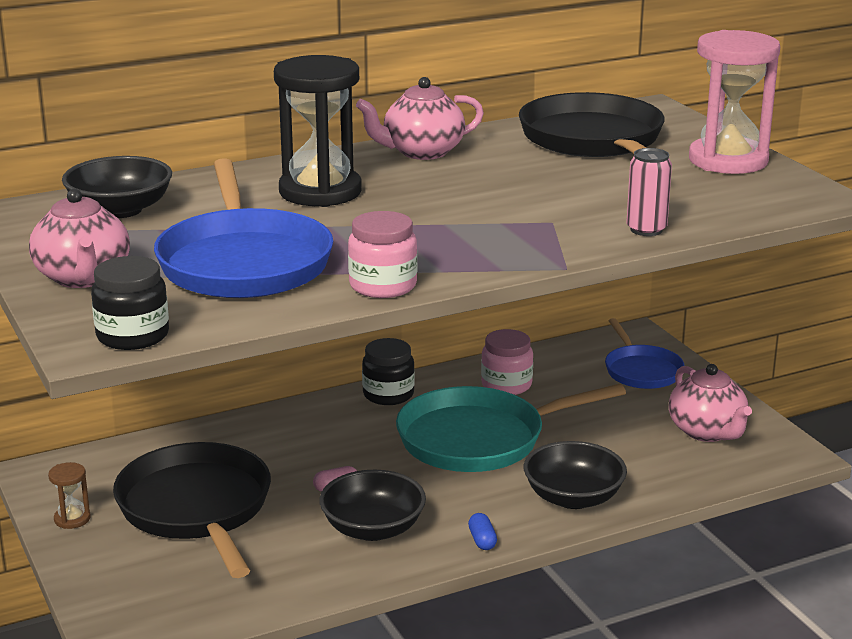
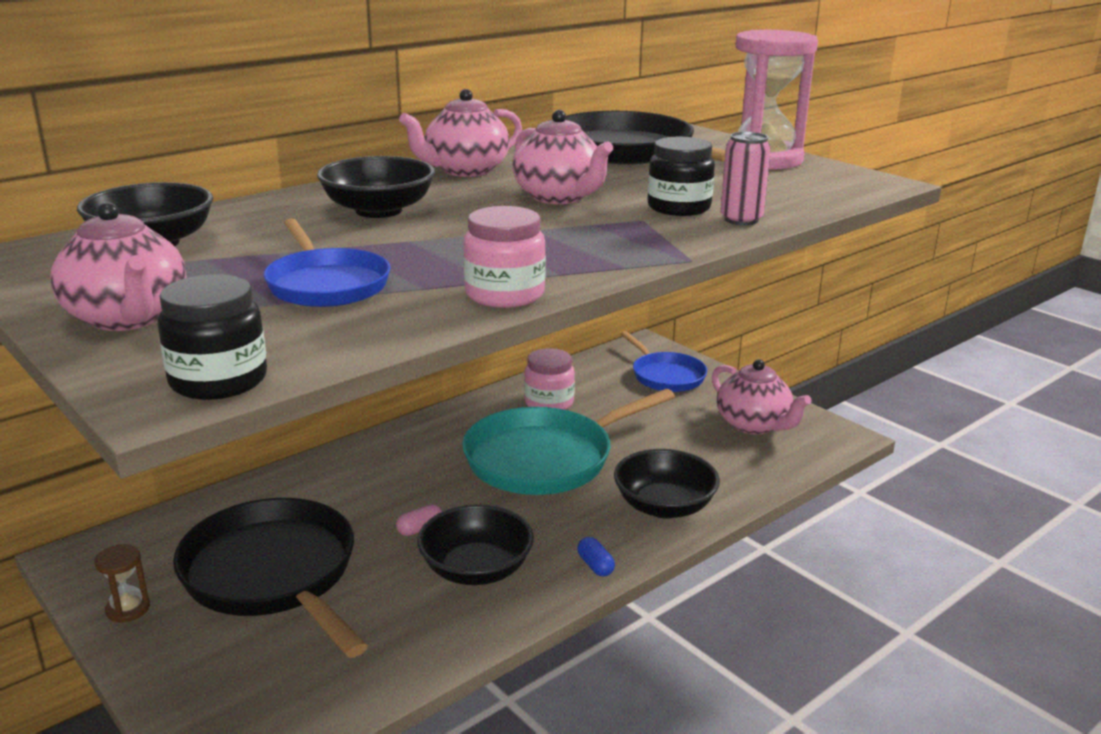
camera: 15 degrees left, 0 degrees up
(243, 262) = (326, 284): blue pan -> blue pan, size x0.59
(320, 192) = (378, 210): black hourglass -> black bowl
(388, 394) = (438, 425): black jar -> black jar (679, 208)
(491, 190) = (559, 197): none -> pink teapot

